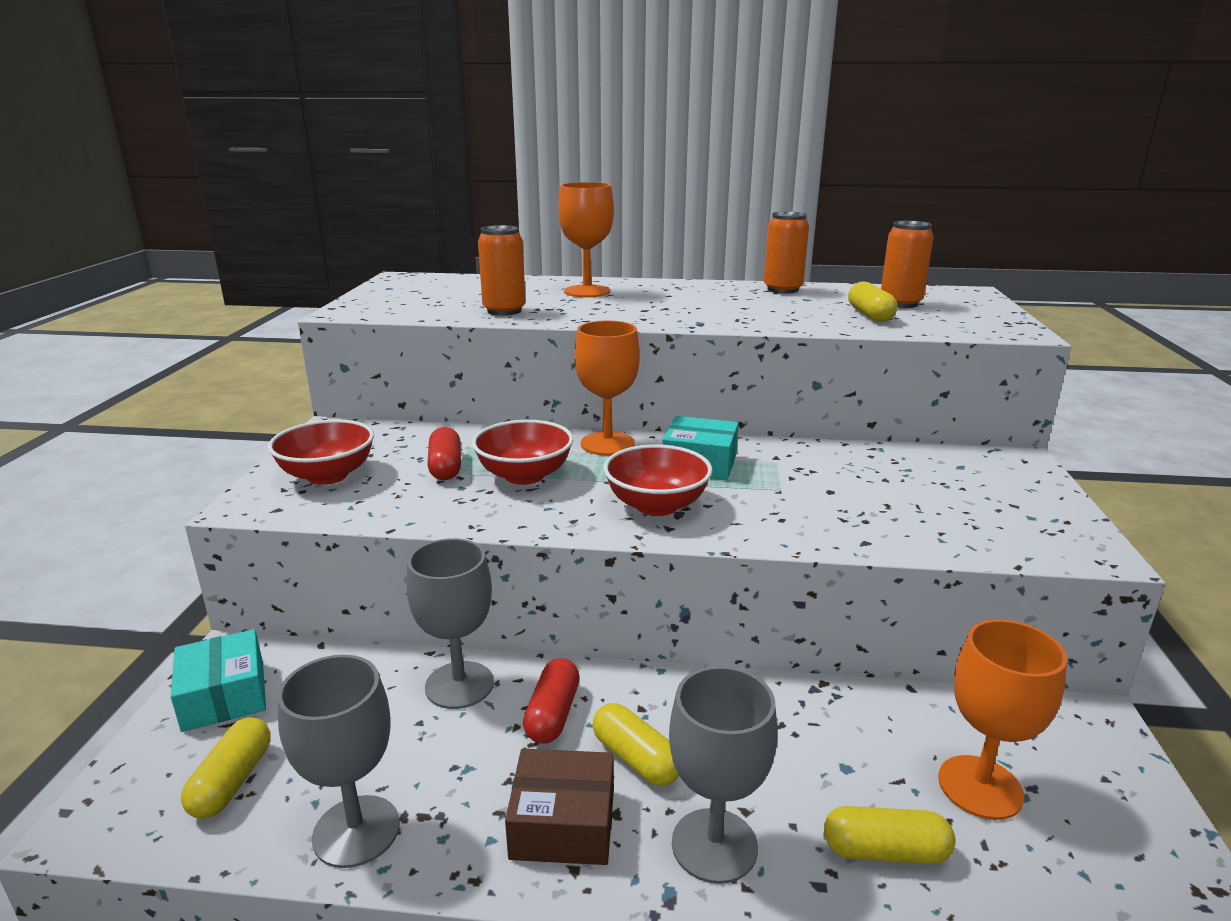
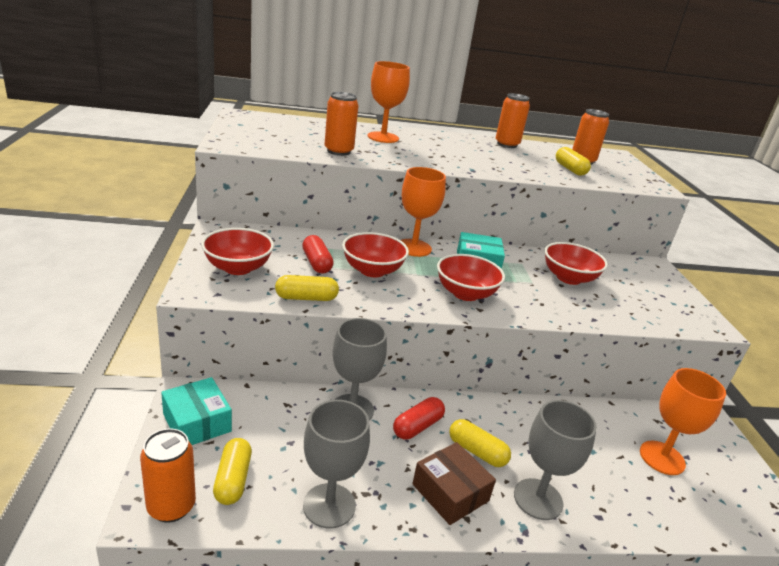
camera: 15 degrees left, 5 degrees up
(125, 816) = (171, 506): none -> orange can
(552, 714) = (417, 426): red capsule -> red capsule turned 45 degrees clockwise
(563, 823) = (450, 492): brown box -> brown box turned 60 degrees clockwise
(848, 481) = (568, 278): none -> red bowl
(885, 851) = (626, 496): yellow capsule -> yellow capsule (306, 298)

